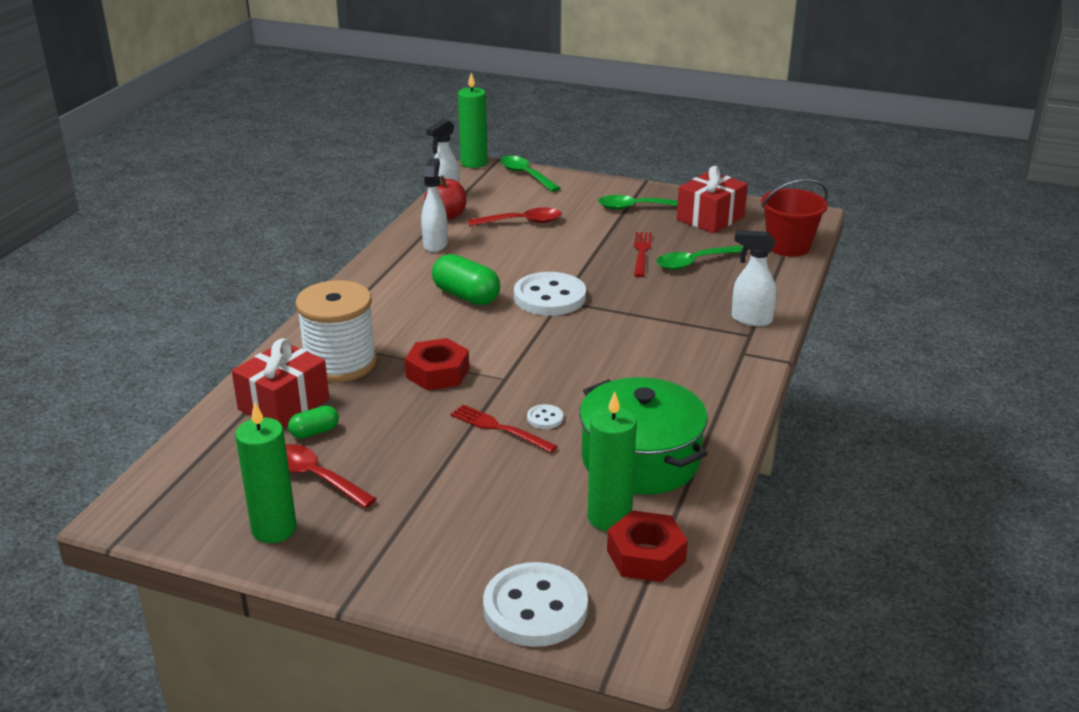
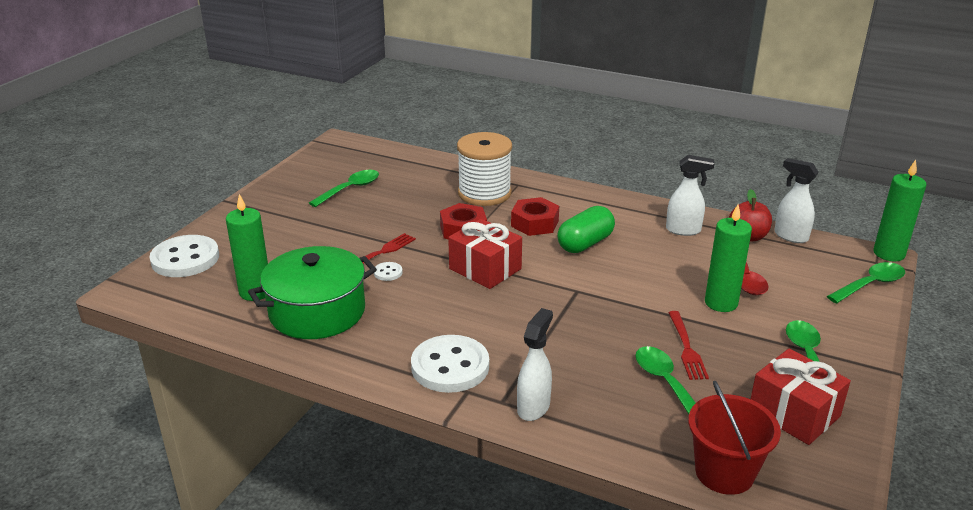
camera: 95 degrees right, 0 degrees up
(274, 529) = (305, 179): green candle -> green candle (721, 303)
(283, 404) = (435, 176): red gift -> red gift (485, 269)
(314, 432) = (400, 187): green capsule -> none
(315, 477) = (350, 189): red spoon -> green spoon
(549, 297) = (584, 285): white button -> white button (450, 366)
(641, 252) = (687, 348): red fork -> red fork turned 75 degrees clockwise
(646, 555) = (207, 304): red nut -> red nut (534, 223)

